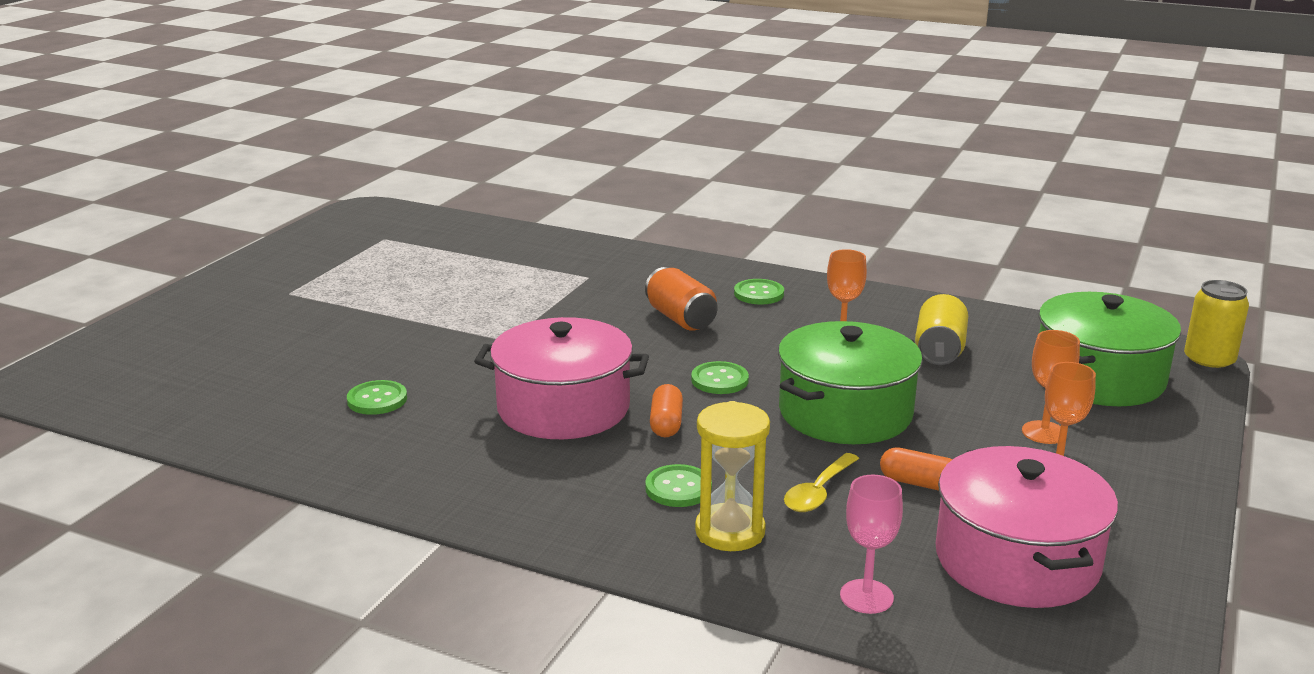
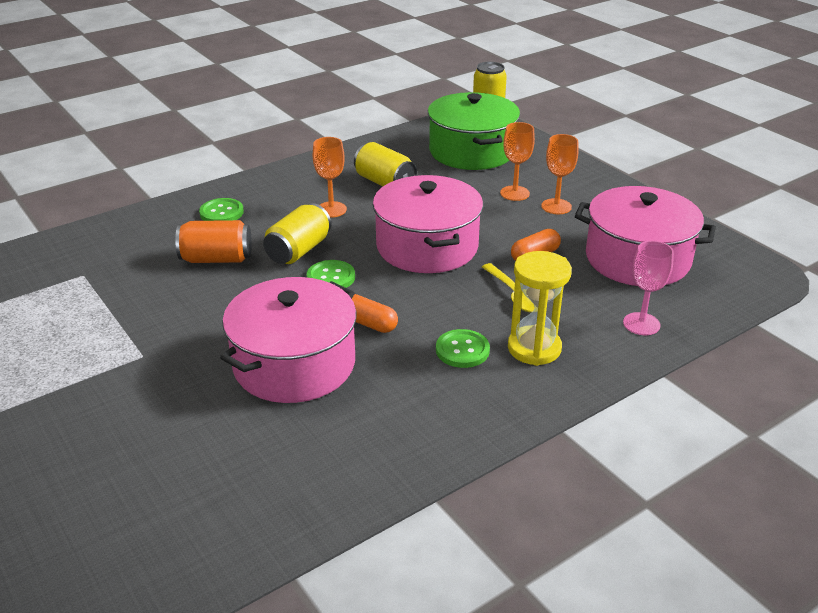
camera: 60 degrees left, 10 degrees up
(377, 400) = (162, 469): green button -> none
(744, 350) = (299, 250): none -> yellow can
(845, 412) = (427, 246): green pot -> pink pot

